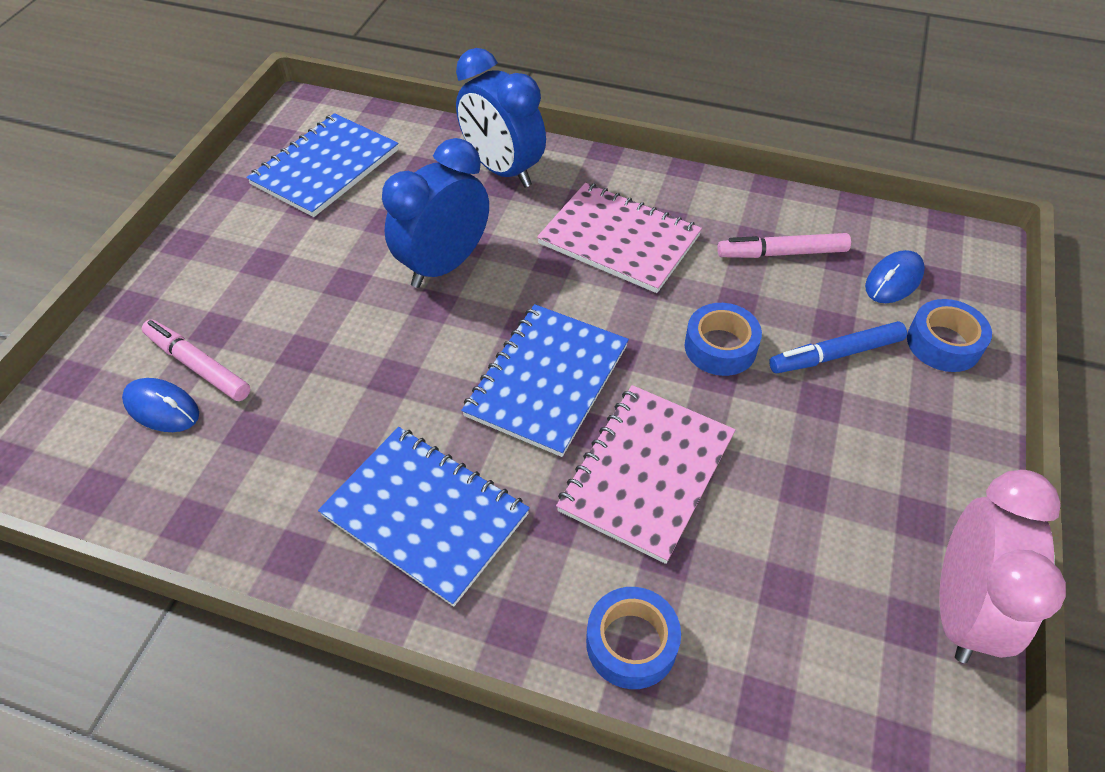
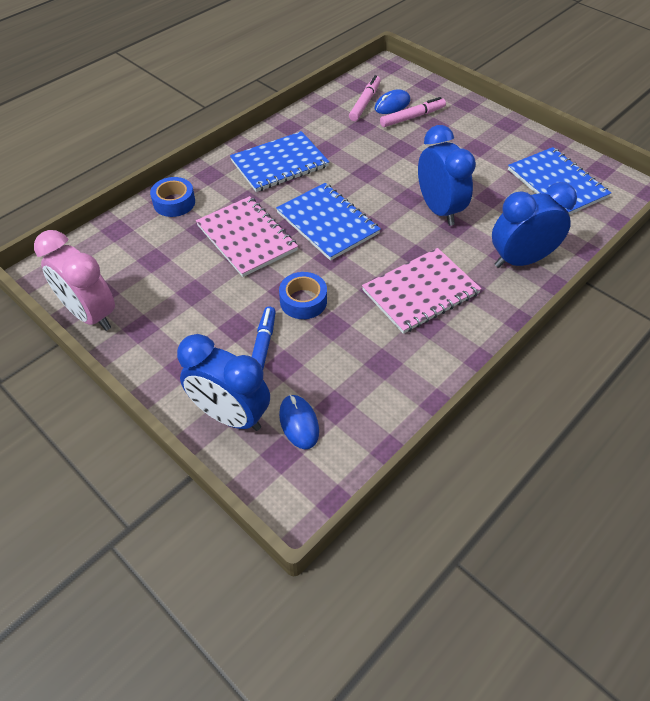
camera: 115 degrees right, 0 degrees up
(782, 253) = (361, 372): pink marker -> pink marker (365, 103)
(943, 343) = (230, 415): blue tape -> blue clock

